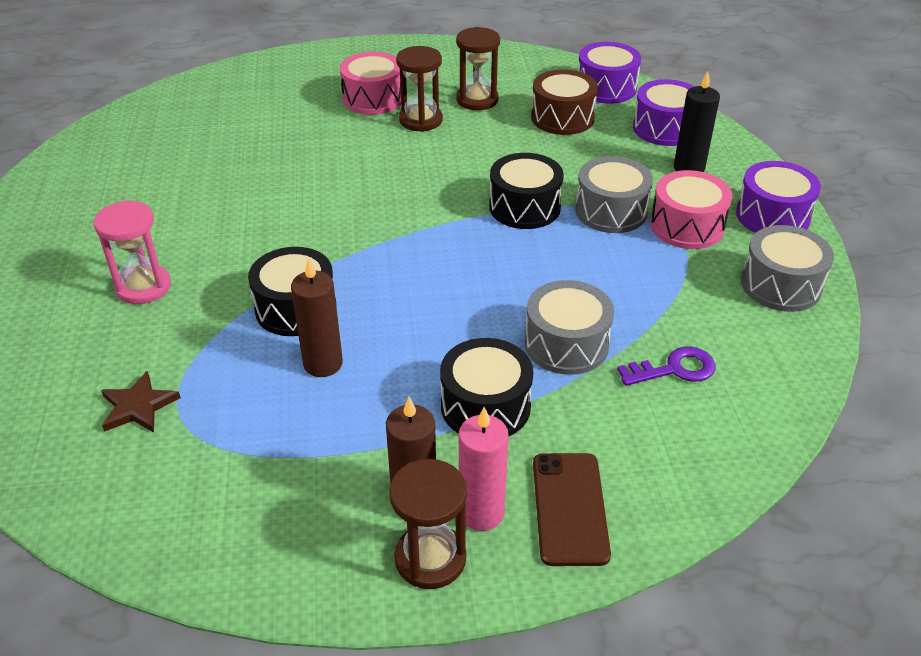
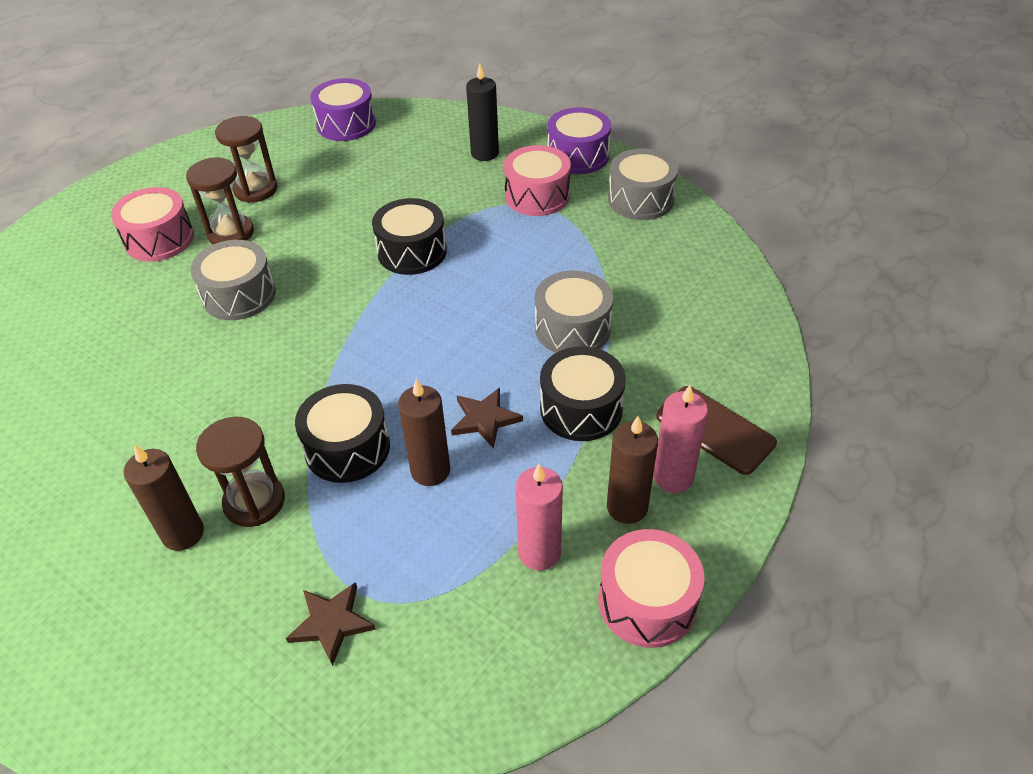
camera: 45 degrees left, 5 degrees up
(143, 287) = (183, 533): pink hourglass -> brown candle
(311, 477) = (539, 552): none -> pink candle
(330, 578) = (647, 601): none -> pink drum
(406, 359) = (485, 419): none -> brown star
(430, 558) = (685, 532): brown hourglass -> brown hourglass (254, 502)
(562, 118) = (345, 166): brown drum -> none
(611, 211) = (475, 216): grey drum -> grey drum (239, 295)
(665, 128) = (430, 133): purple drum -> none
(674, 369) = (654, 296): purple key -> none

